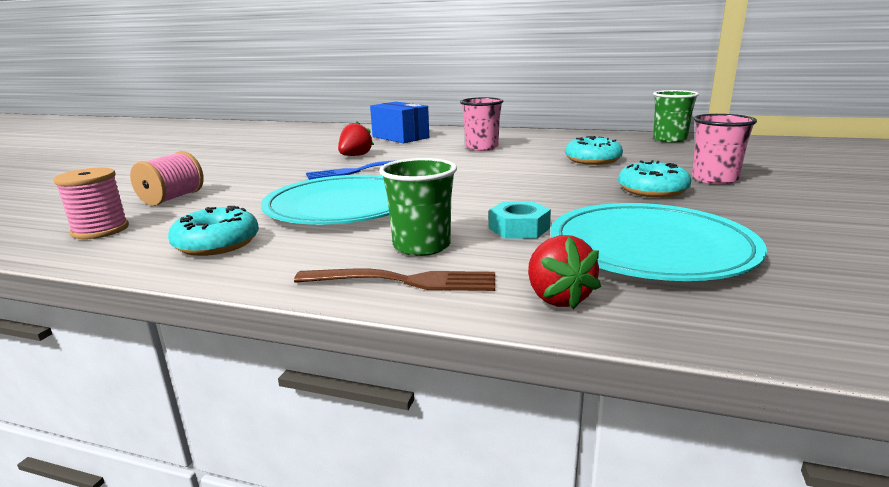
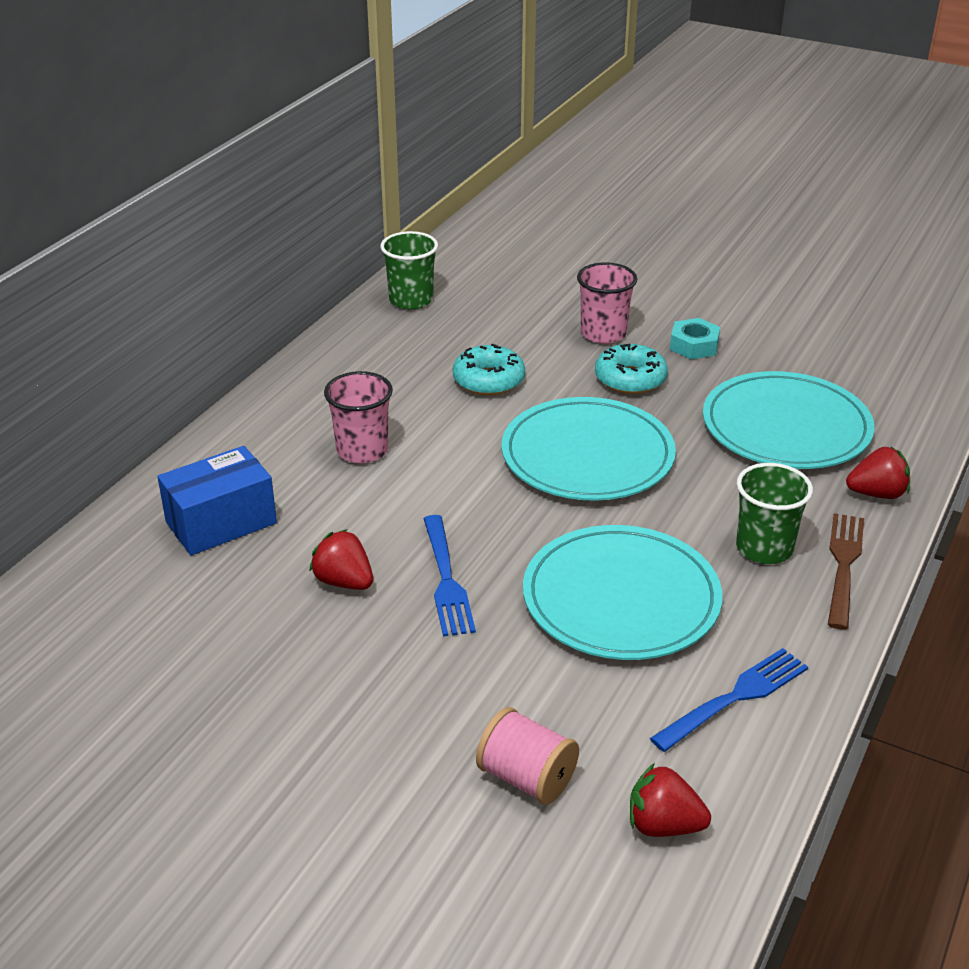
camera: 80 degrees left, 15 degrees up
(100, 230) = (663, 825): pink spool -> red strawberry
(217, 244) = (735, 698): turquoise donut -> blue fork
(519, 228) = (726, 483): turquoise nut -> turquoise nut (694, 345)
(521, 187) = (587, 455): none -> turquoise plate

